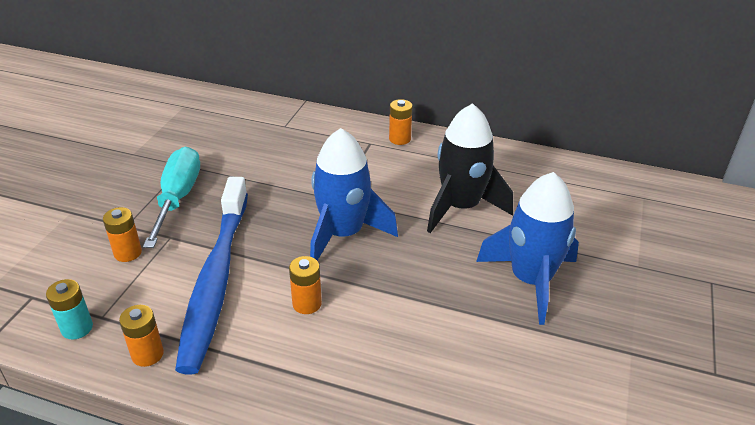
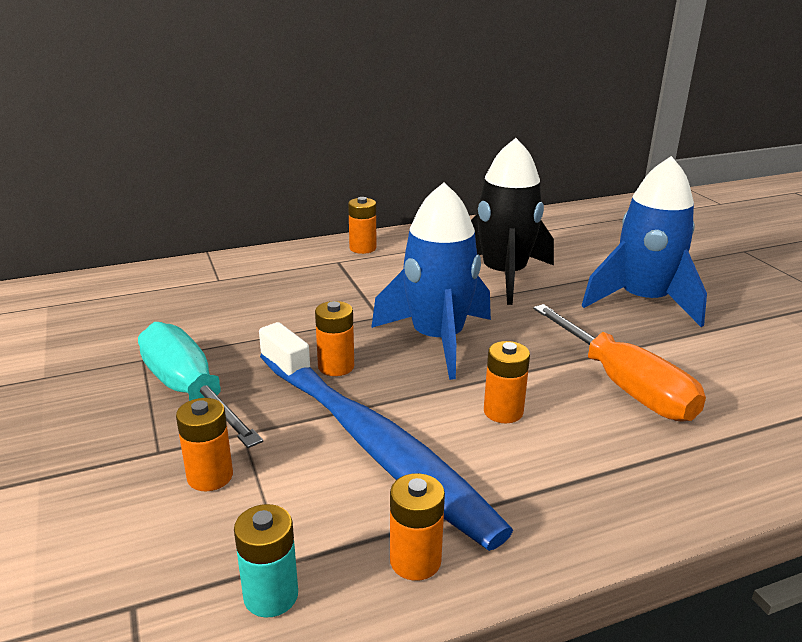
camera: 40 degrees left, 10 degrees down
(263, 221) = (336, 366): none -> orange battery
(405, 333) = (625, 386): none -> orange screwdriver

